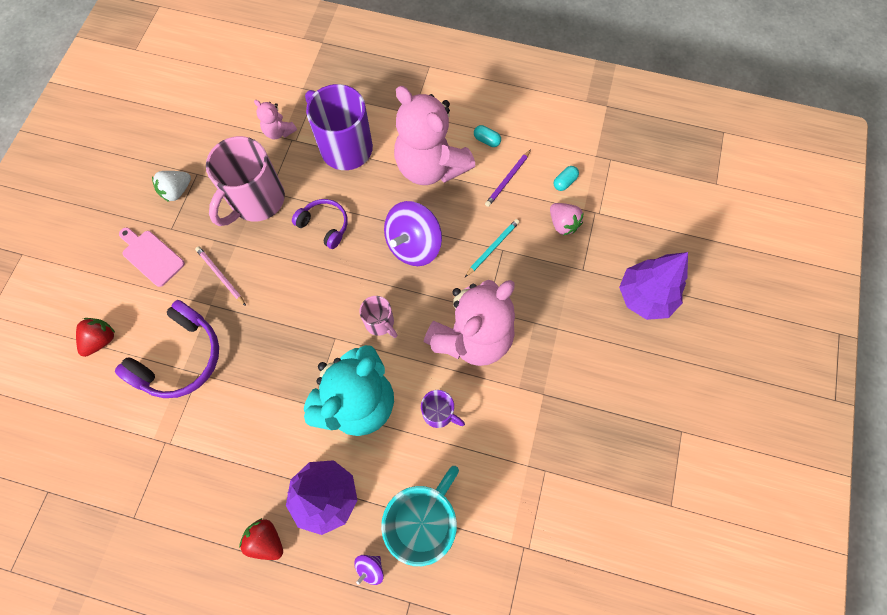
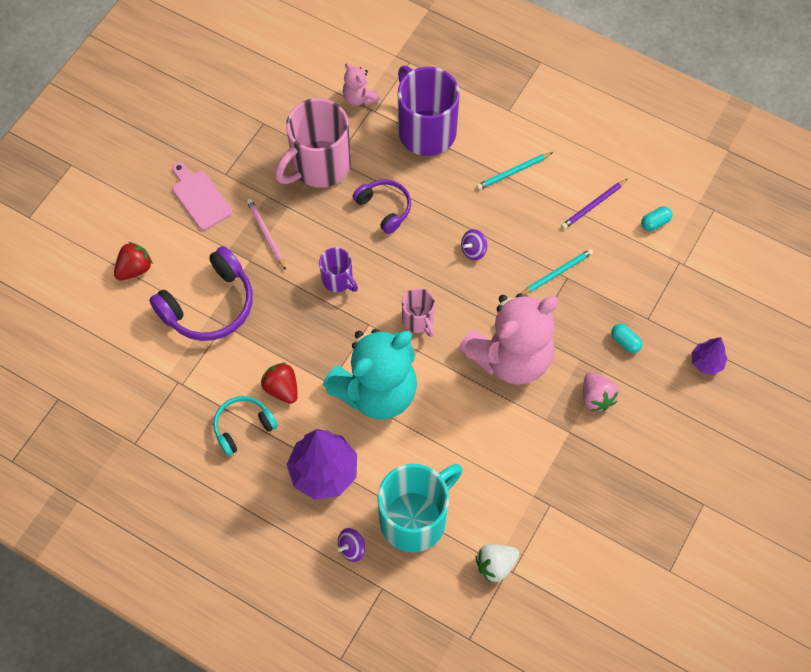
camera: 15 degrees right, 5 degrees down
(177, 191) = (239, 136): white strawberry -> white strawberry (495, 565)
(237, 471) = (243, 426): none -> turquoise headphones
(266, 540) = (257, 496): red strawberry -> red strawberry (282, 388)
(413, 245) = (473, 250): purple spinning top -> purple spinning top, size x0.44
(430, 166) = (513, 172): pink teddy bear -> turquoise pencil
(439, 413) = (456, 423): purple mug -> purple mug (338, 280)
(486, 140) = (582, 158): turquoise capsule -> turquoise capsule (625, 342)
(562, 224) = (640, 266): pink strawberry -> pink strawberry (596, 397)
(644, 297) = (706, 362): purple tree -> purple tree, size x0.53

